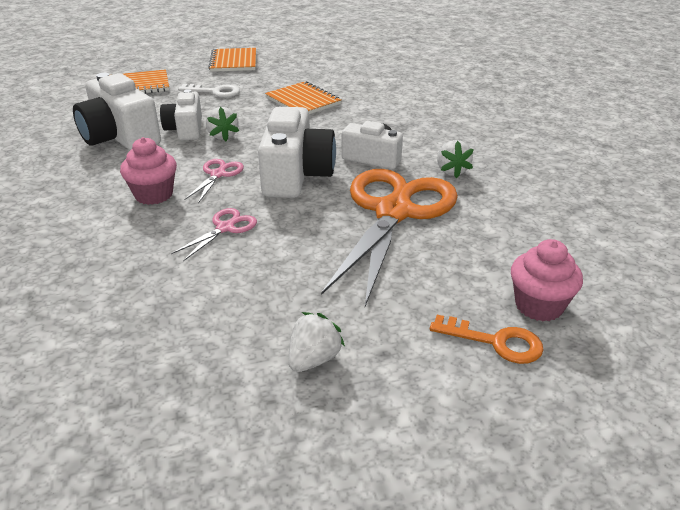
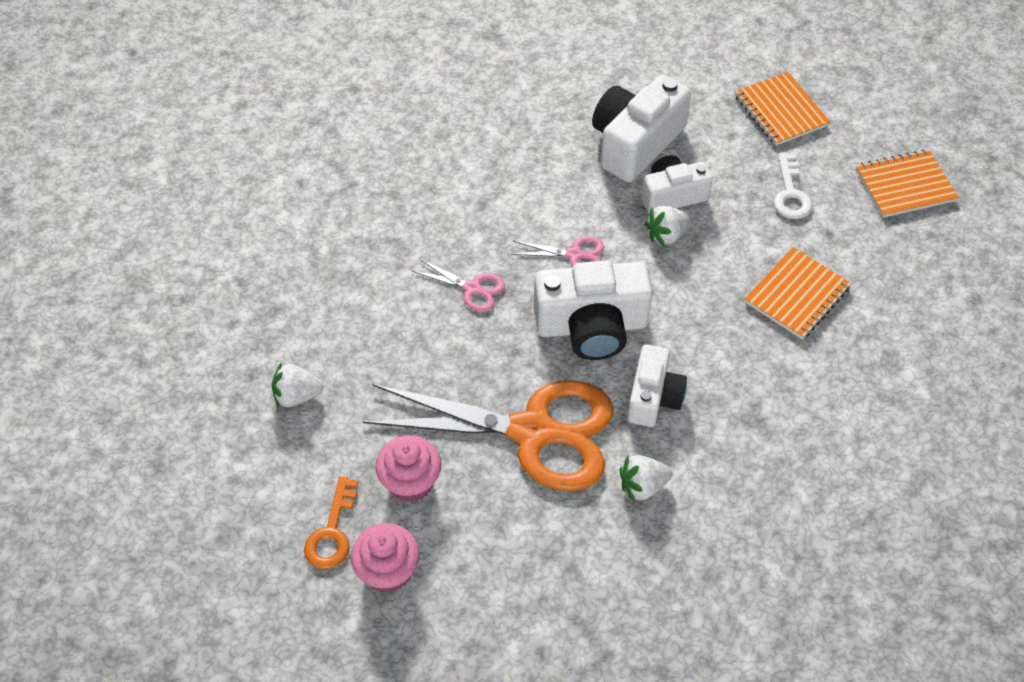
camera: 80 degrees right, 20 degrees up
(154, 195) = (520, 213): pink cupcake -> pink cupcake (411, 482)
(313, 359) = (297, 396): white strawberry -> white strawberry turned 150 degrees clockwise

